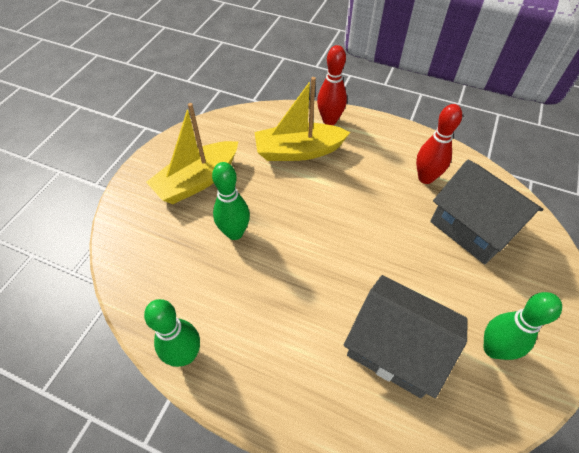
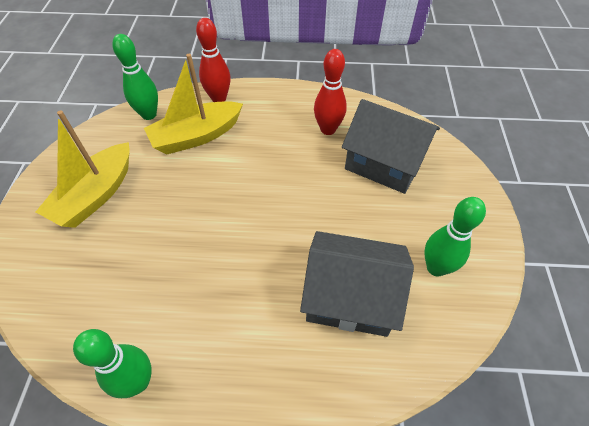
camera: 20 degrees left, 0 degrees up
(234, 233) = (154, 237): green bowling pin -> green bowling pin (149, 114)

